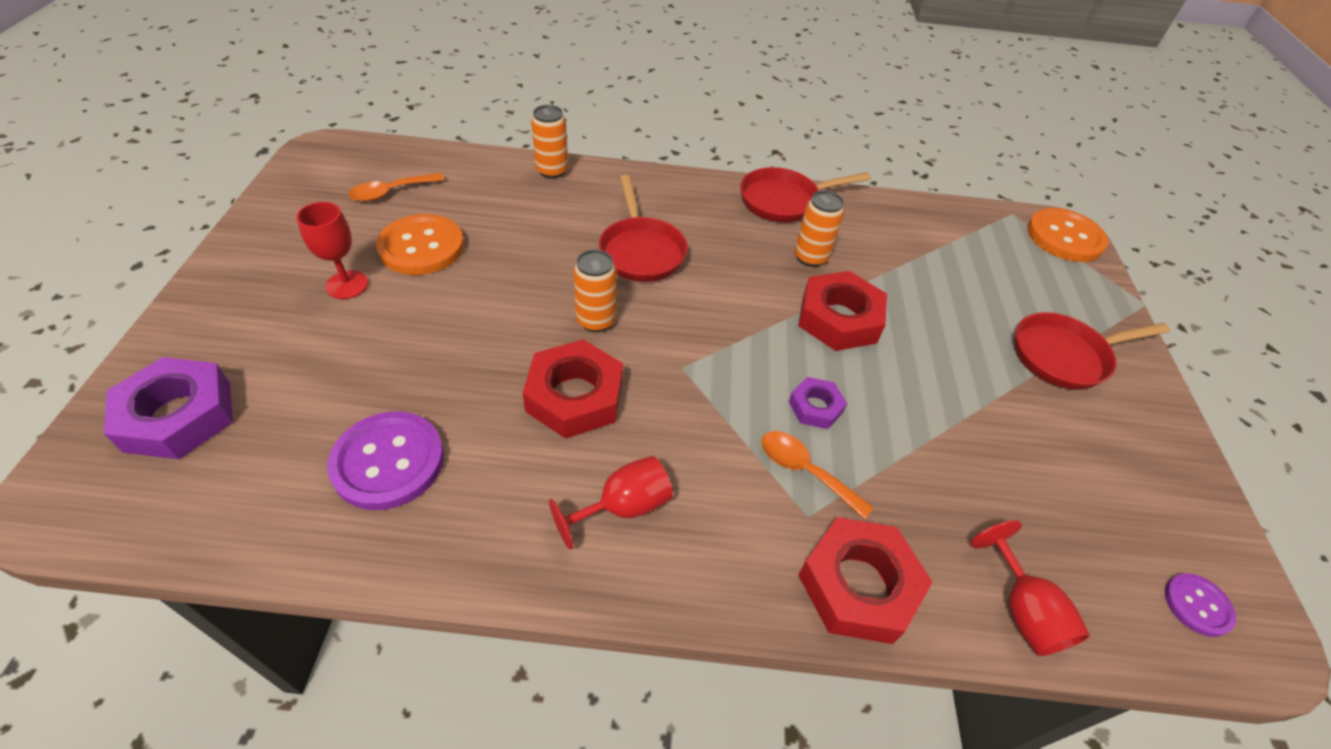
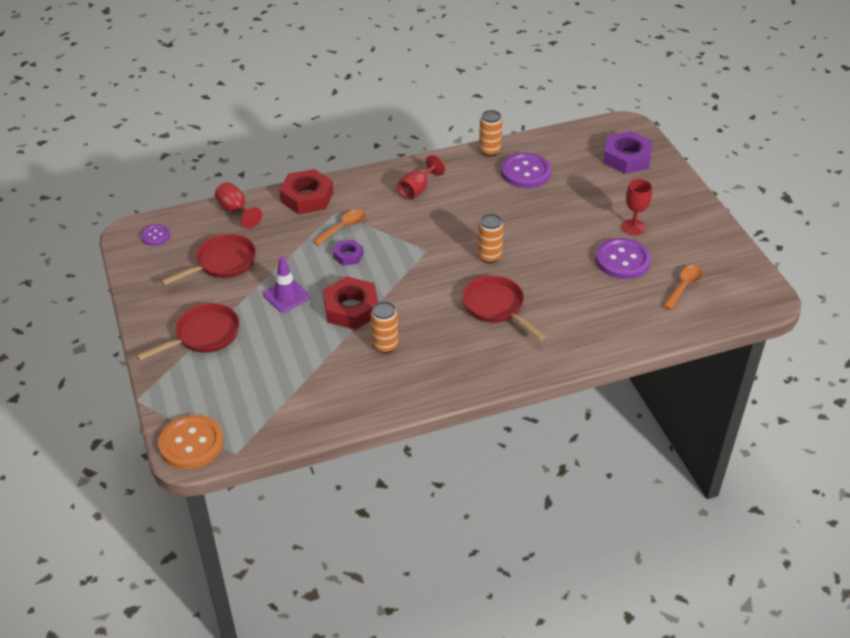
camera: 160 degrees right, 5 degrees down
(421, 247) = (622, 260): orange button -> purple button
(552, 171) = (606, 346): orange can -> orange can (489, 151)
(575, 396) = (470, 220): red nut -> none
(784, 201) = (424, 389): red pan -> red pan (222, 263)
(804, 471) = (343, 227): orange spoon -> orange spoon turned 60 degrees counterclockwise
(933, 373) = (286, 296): none -> purple traffic cone

